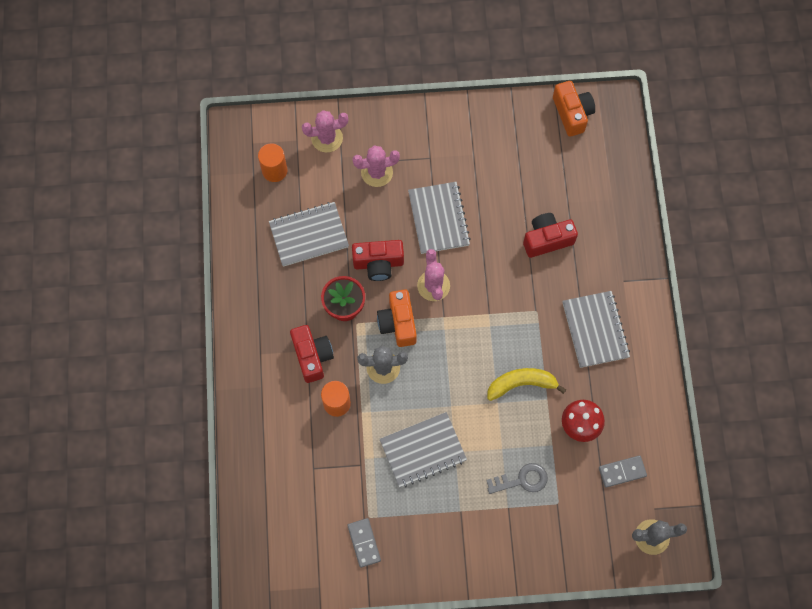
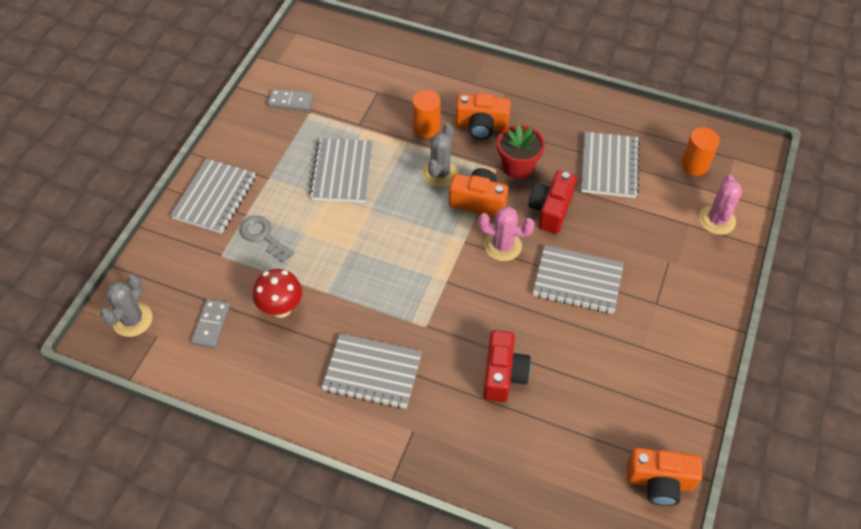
camera: 115 degrees right, 15 degrees down
(312, 356) = (481, 126): red camera -> orange camera
(377, 172) = (657, 248): pink cactus -> none
(505, 545) = (215, 197): none -> grey notebook
(521, 384) = (355, 277): yellow banana -> none
(522, 480) = (263, 236): grey key -> grey key turned 120 degrees clockwise

